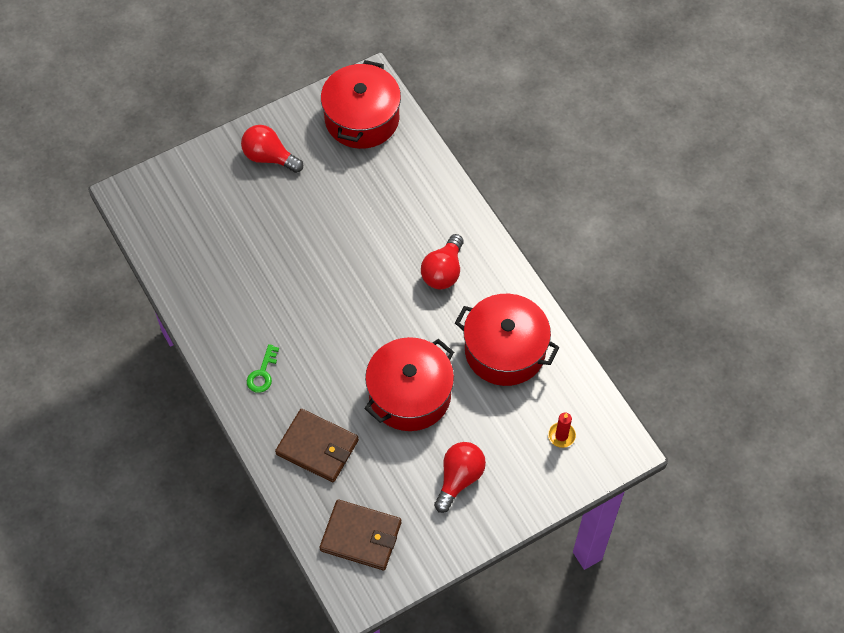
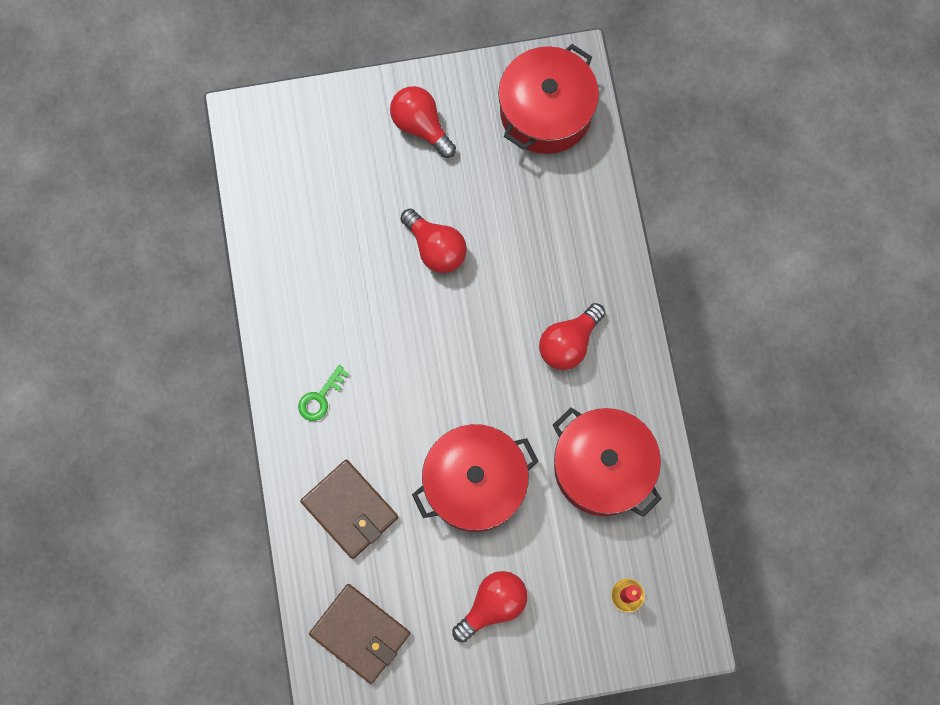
camera: 20 degrees right, 15 degrees up
(313, 238) = (436, 248): none -> red light bulb

